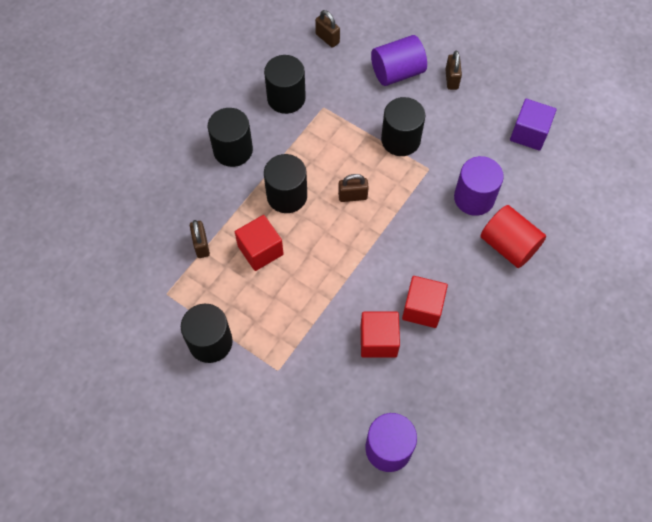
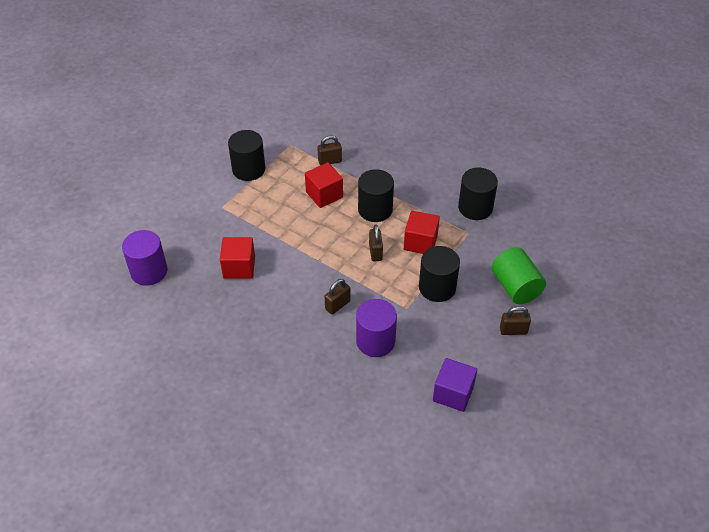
camera: 90 degrees right, 15 degrees down
(233, 150) = (418, 176): black cylinder -> none
(327, 38) = (547, 235): brown padlock -> brown padlock (337, 305)
(397, 72) = (515, 287): purple cylinder -> green cylinder
(422, 308) = (265, 297): red cube -> red cube (420, 242)
(508, 245) = (324, 365): red cylinder -> none

